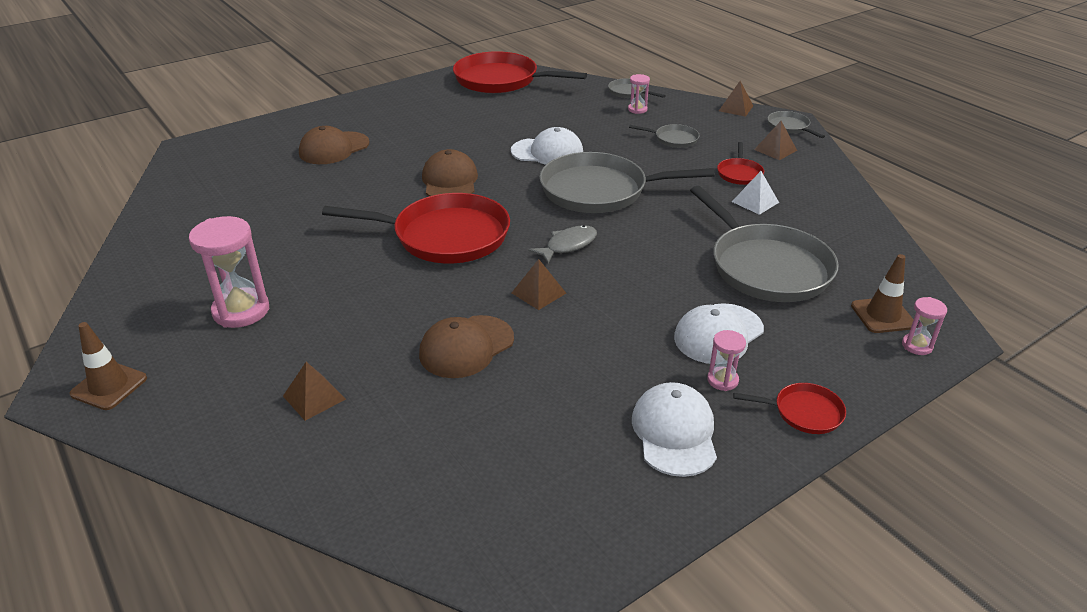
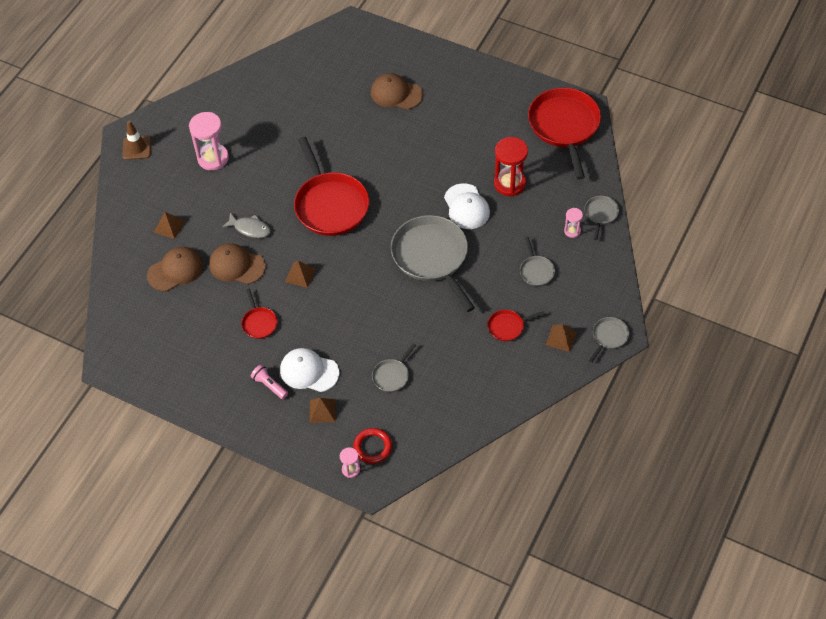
camera: 65 degrees right, 20 degrees up
(450, 181) = (394, 174): brown cap -> brown cap (175, 270)
(542, 122) = (509, 183): none -> red hourglass
(568, 245) = (356, 268): grey fish -> grey fish (250, 228)
(674, 432) = (219, 377): white cap -> none
(722, 380) = (269, 385): pink hourglass -> pink flashlight
(736, 108) = (620, 292): brown pyramid -> brown pyramid (322, 411)
(755, 202) = (471, 347): white pyramid -> none
(766, 267) = (392, 376): grey pan -> grey pan, size x0.45
(804, 412) = (262, 428): red pan -> red pan (259, 323)
(882, 315) = (372, 447): brown traffic cone -> red ring

